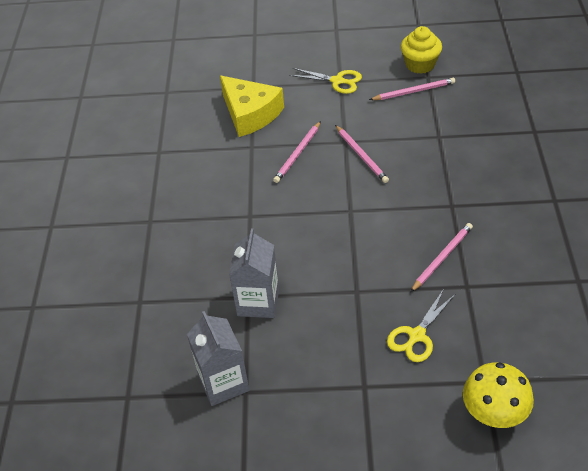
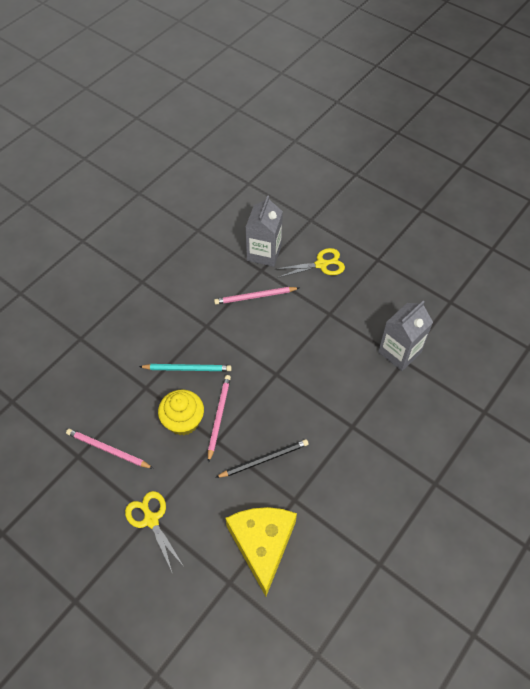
camera: 145 degrees left, 10 degrees up
(223, 382) = (460, 316): grey carton -> grey carton (264, 253)
(298, 153) = (264, 459): pink pencil -> black pencil
(420, 64) = (66, 477): yellow cupcake -> yellow cupcake (183, 421)
(426, 167) = (187, 368): none -> turquoise pencil
(494, 413) = (323, 204): yellow mushroom -> none

